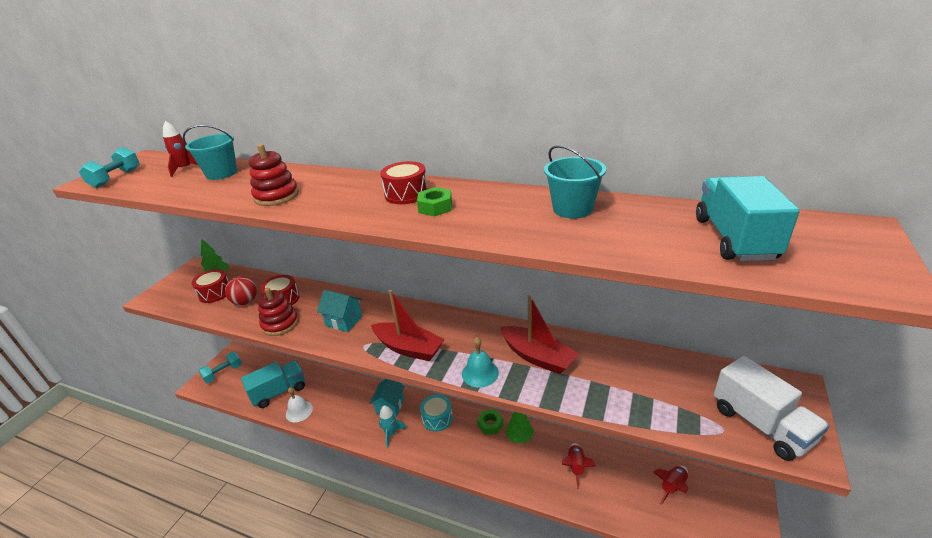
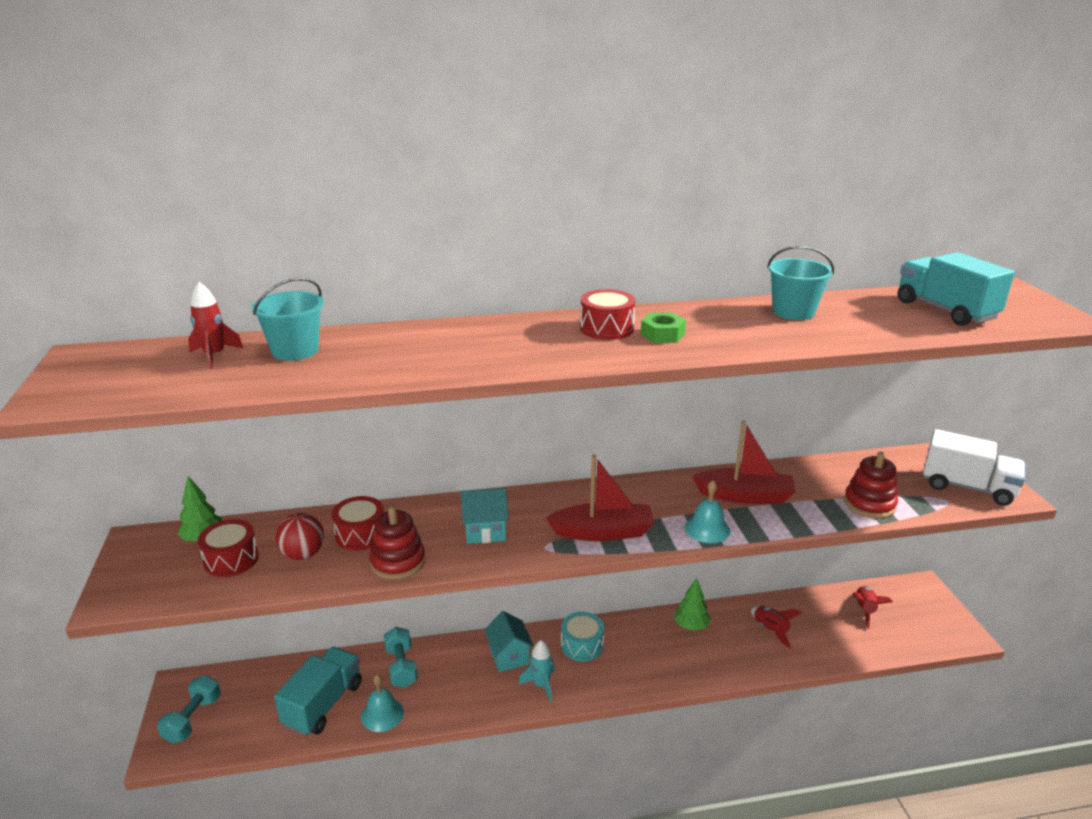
camera: 35 degrees left, 5 degrees down
(116, 178) = (101, 388): turquoise dumbbell -> turquoise dumbbell (401, 667)
(276, 196) = (444, 360): red stacking toy -> red stacking toy (869, 504)
(299, 411) = (382, 714): white bell -> turquoise bell
(490, 424) = (649, 627): green nut -> none

